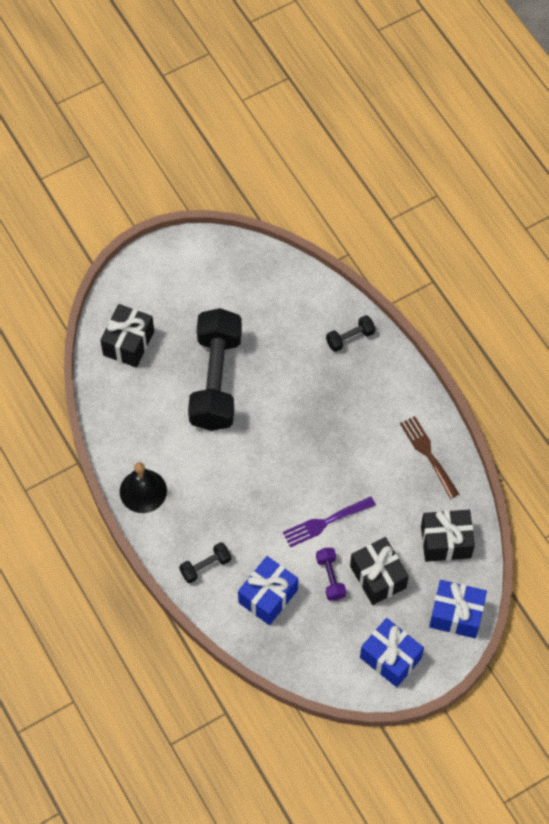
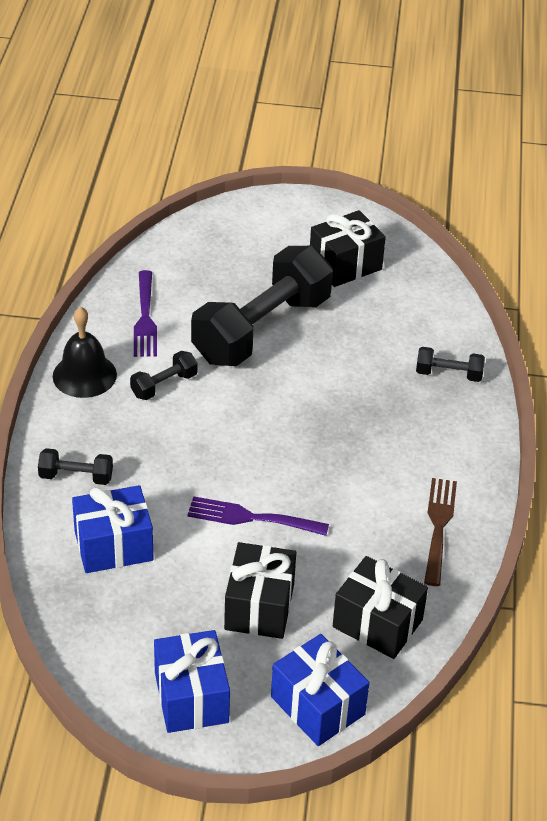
camera: 35 degrees right, 20 degrees down
(128, 343) = (204, 254): black gift -> black gift (345, 265)
(139, 421) = (145, 318): none -> purple fork
(196, 464) = (164, 385): none -> black dumbbell
(330, 577) = (203, 572): purple dumbbell -> none

